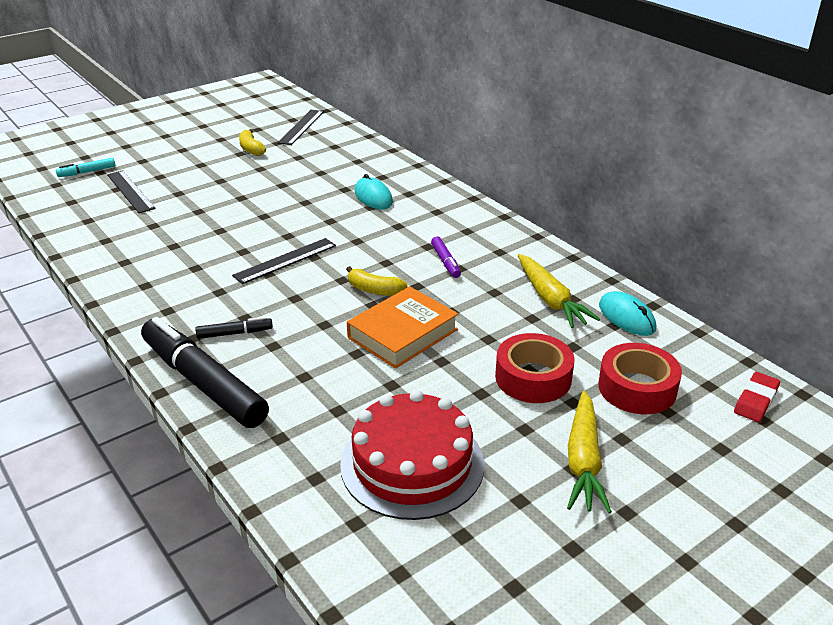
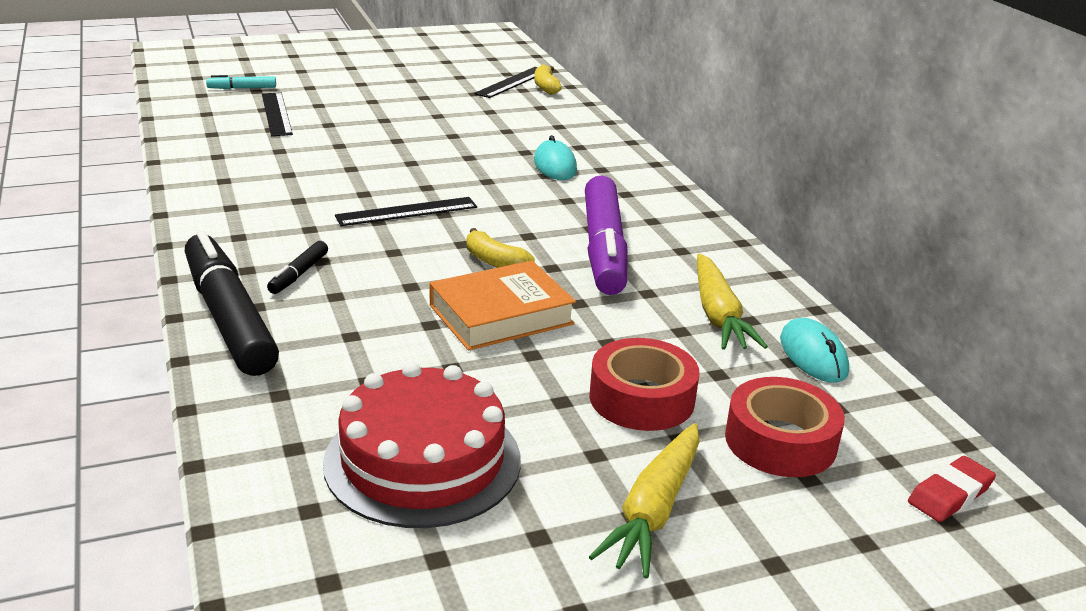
camera: 15 degrees right, 5 degrees down
(235, 333) = (299, 274): black marker -> black marker turned 105 degrees clockwise
(251, 149) = (440, 95): yellow banana -> yellow banana (546, 87)
(445, 262) = (604, 248): purple marker -> purple marker, size x2.34

